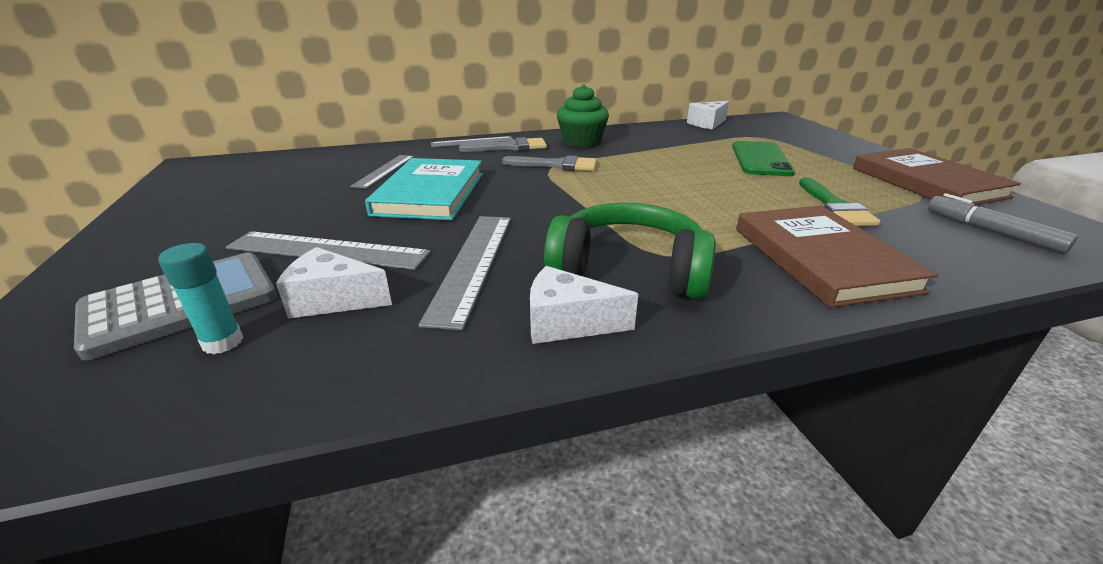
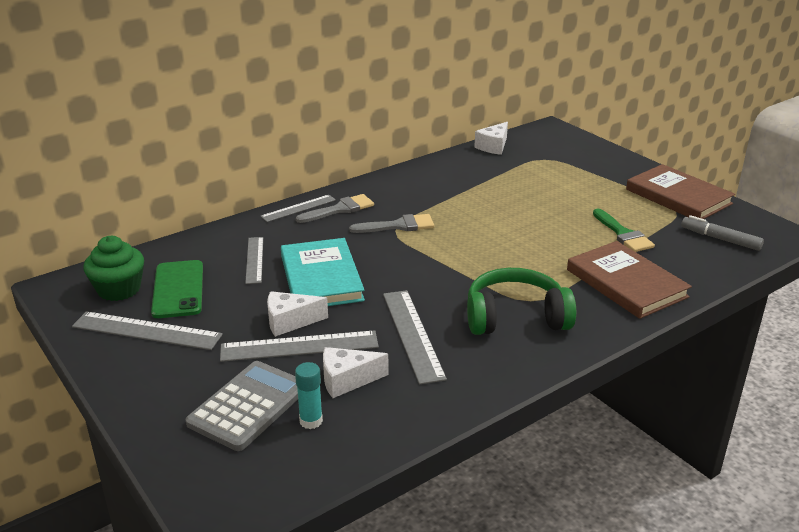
camera: 20 degrees left, 0 degrees up
(205, 208) = (147, 330): none -> grey ruler
(567, 323) = (502, 361): white cheese -> white cheese (290, 322)
(581, 142) = (398, 191): green cupcake -> green cupcake (119, 289)
(760, 159) = (556, 189): green phone -> green phone (178, 289)

